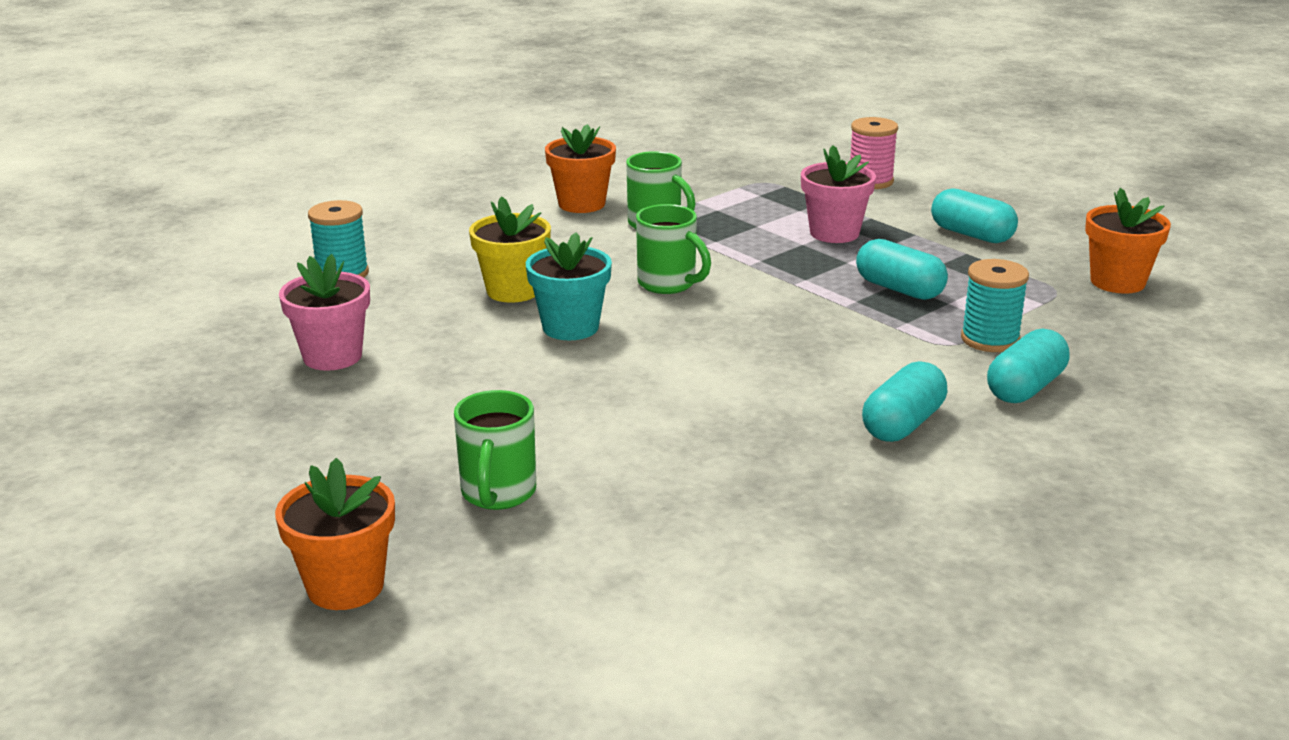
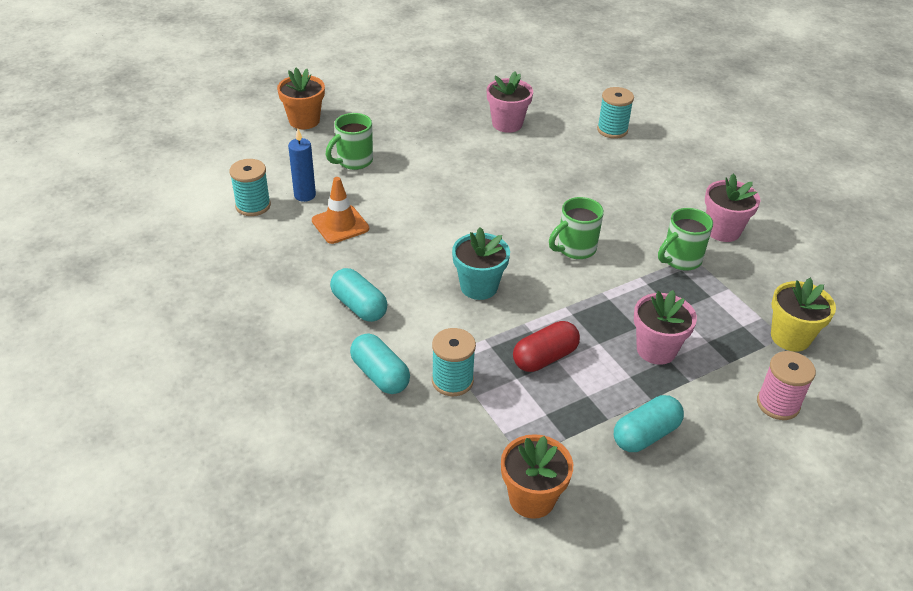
camera: 100 degrees right, 15 degrees up
(498, 494) = (353, 161): green mug -> green mug turned 60 degrees counterclockwise
(513, 291) = (577, 186): yellow flower pot -> yellow flower pot (790, 337)
(570, 327) = (521, 202): turquoise flower pot -> turquoise flower pot (479, 287)
(581, 204) = (723, 230): orange flower pot -> pink flower pot
(635, 529) = (305, 195): none -> blue candle
(698, 586) = (253, 206): none -> turquoise spool
(709, 474) = (340, 224): none -> orange traffic cone
(899, 289) = (545, 358): turquoise capsule -> red capsule

